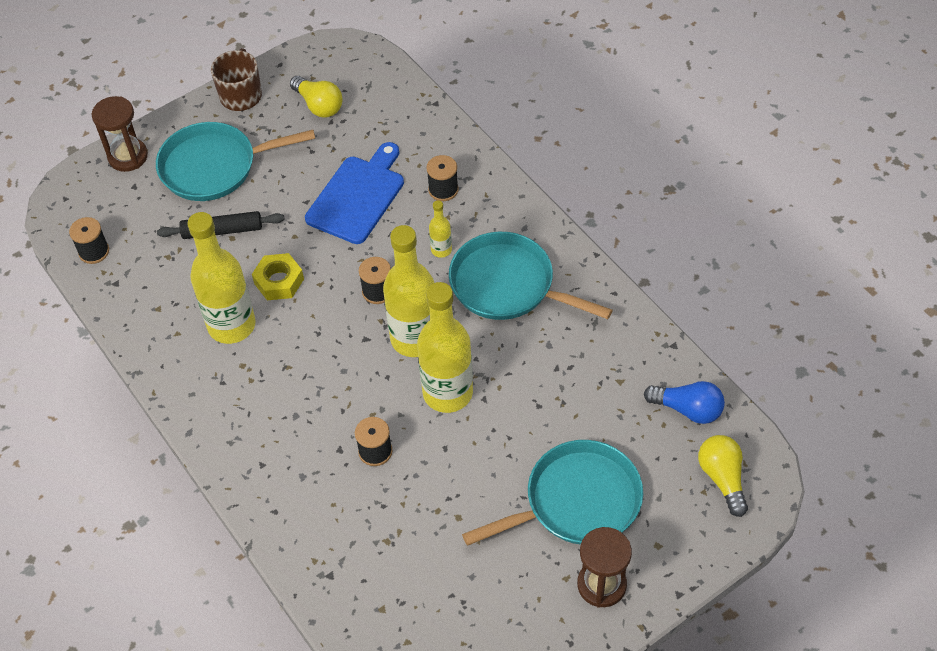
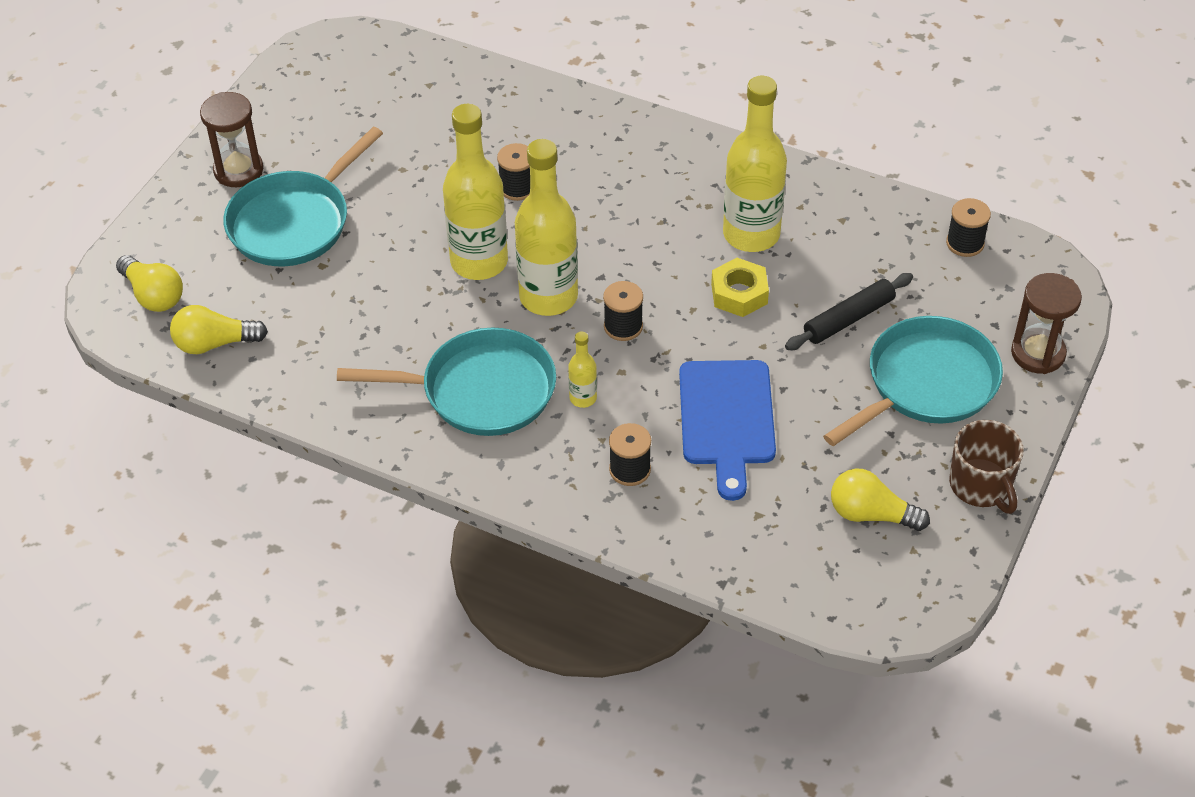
camera: 150 degrees right, 5 degrees down
(687, 409) = (214, 343): blue light bulb -> yellow light bulb

